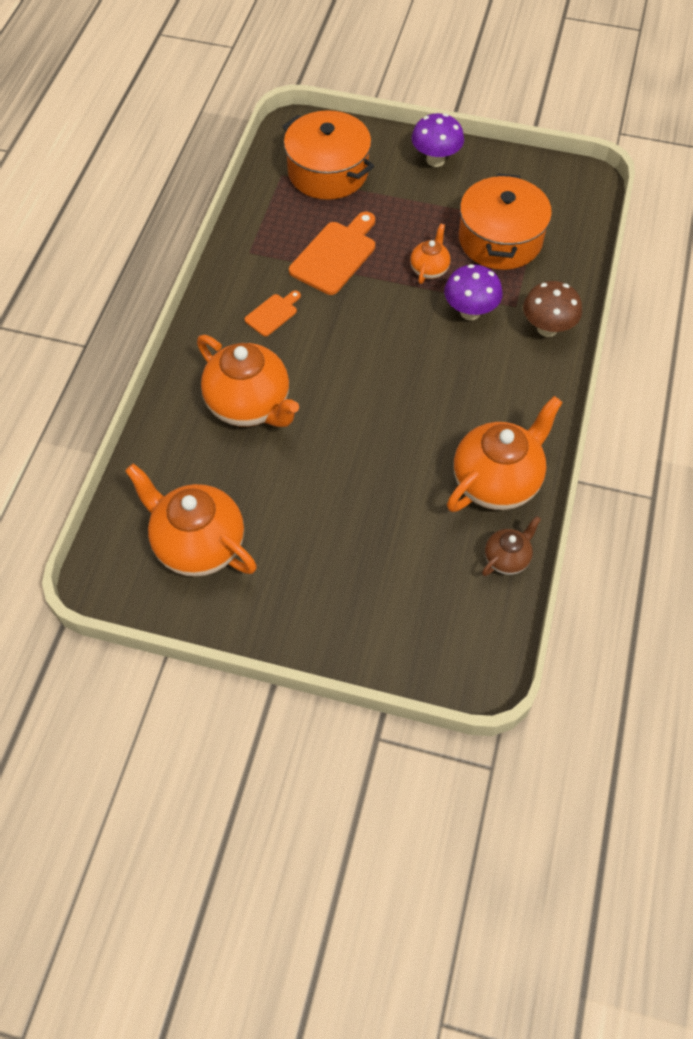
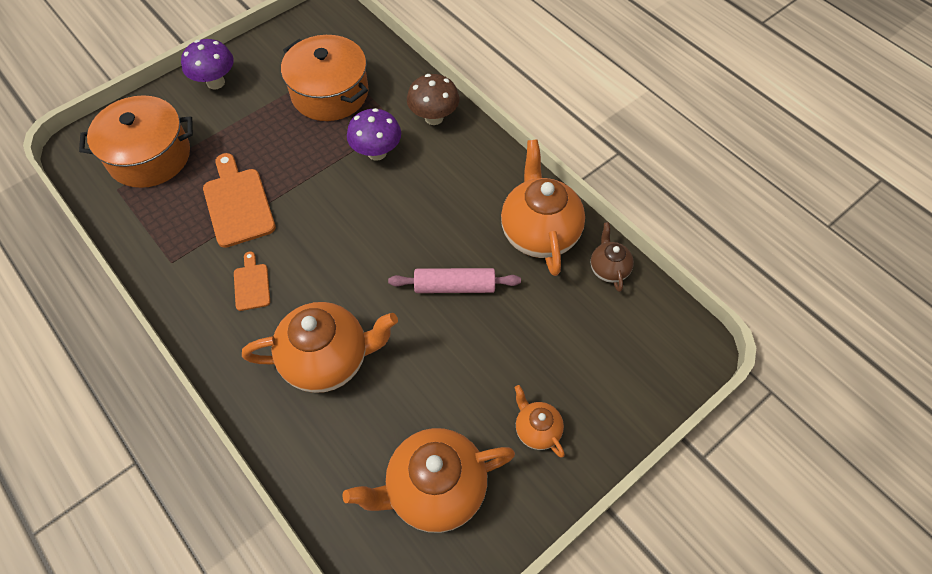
camera: 55 degrees left, 0 degrees up
(387, 450) = (454, 286): none -> pink rolling pin
(429, 269) = (314, 152): orange teapot -> orange teapot (537, 430)

